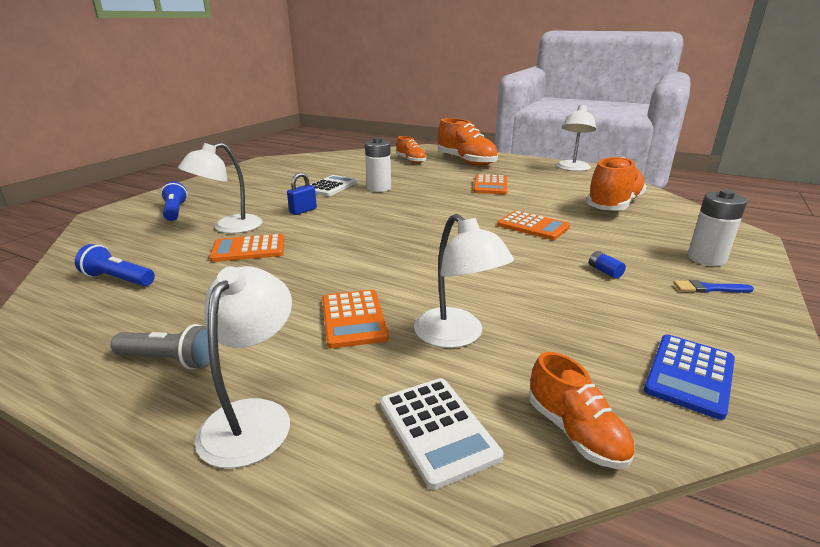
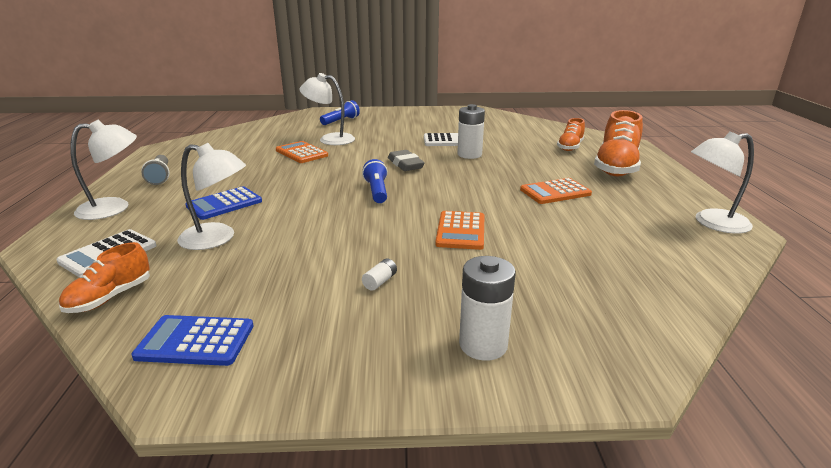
camera: 60 degrees right, 0 degrees up
(118, 279) = (238, 141): blue flashlight -> blue flashlight (377, 191)
(303, 211) = (384, 147): blue padlock -> none
(353, 319) = (224, 204): orange calculator -> blue calculator
(366, 213) = (405, 164): none -> grey eraser
(457, 336) = (217, 238): white lamp -> white lamp turned 105 degrees counterclockwise
(604, 271) = (380, 281): blue battery -> white battery
(613, 205) = (598, 266): orange shoe -> none
(708, 288) = (389, 348): blue brush -> none

